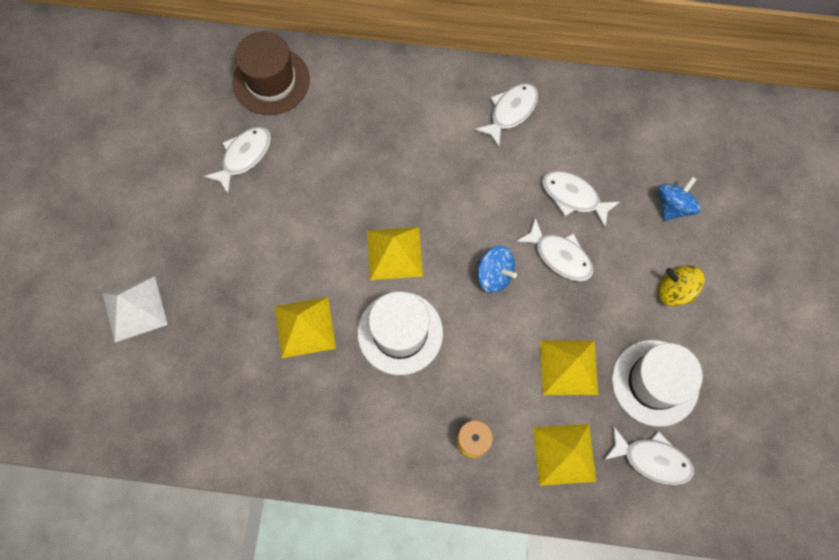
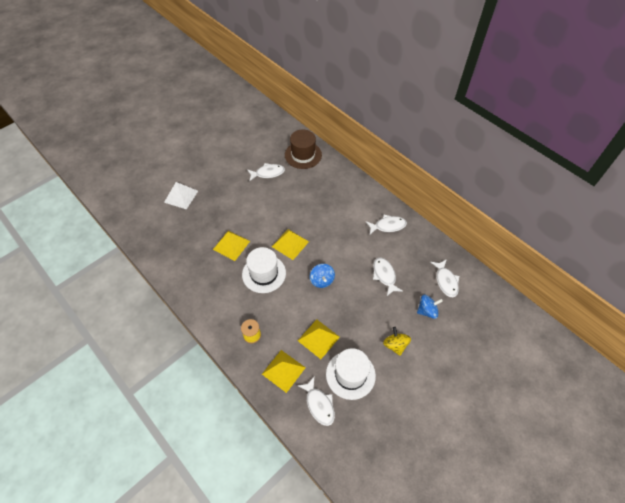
camera: 40 degrees right, 15 degrees down
(559, 256) = (356, 293): white fish -> white fish (446, 281)

